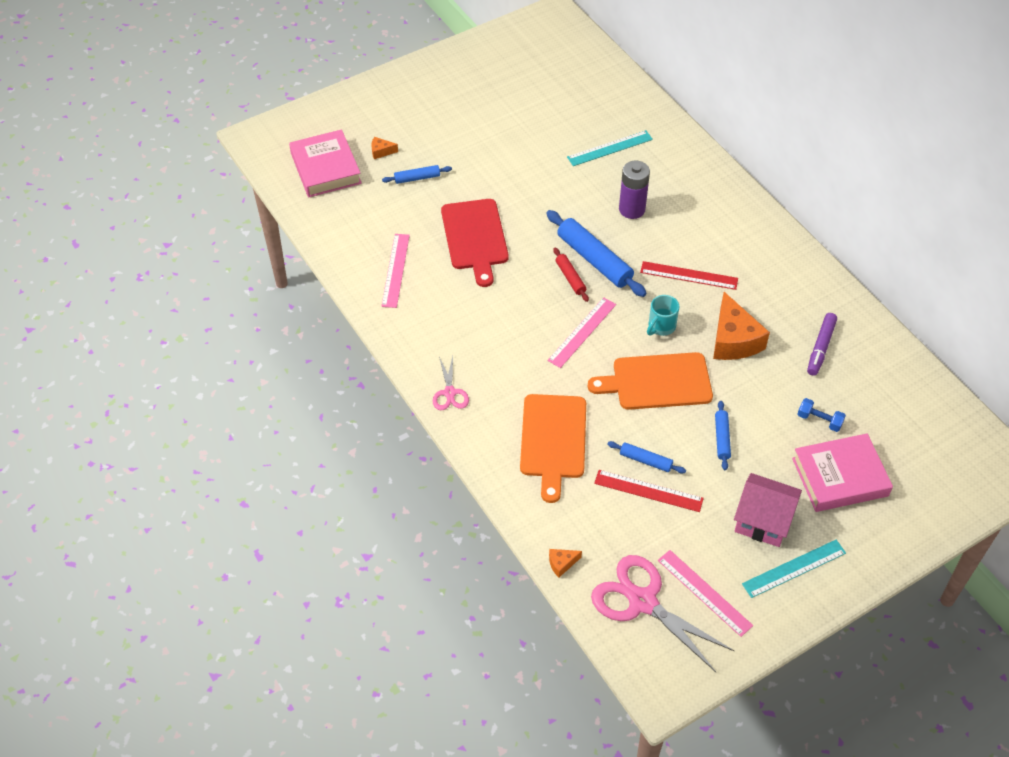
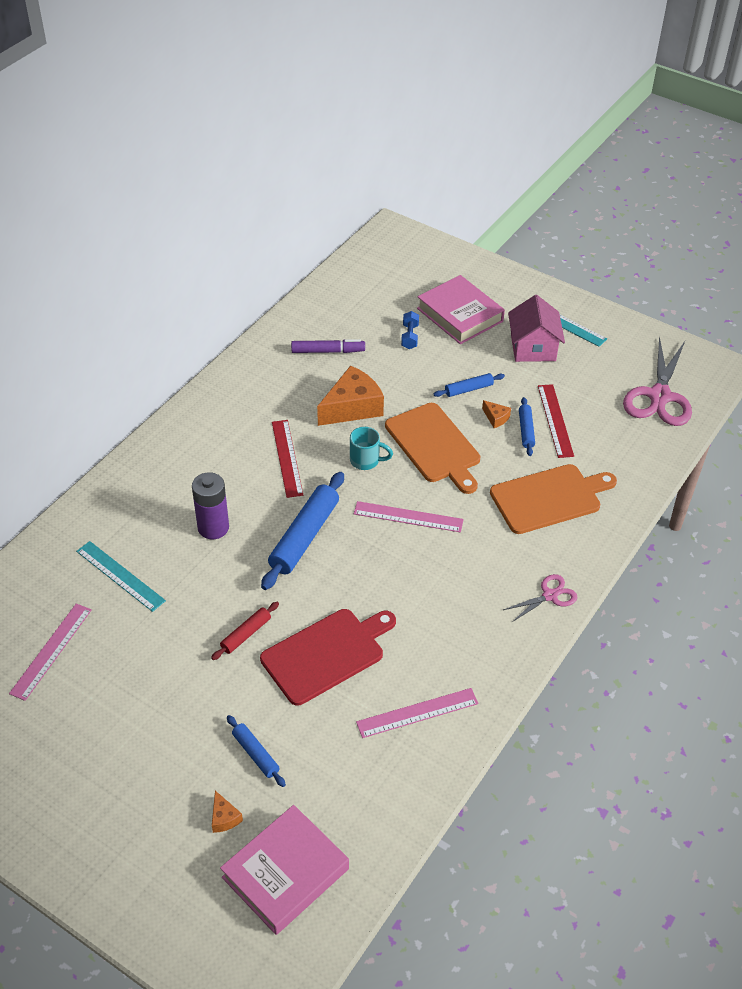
camera: 115 degrees left, 5 degrees down
(562, 563) = (666, 453): orange cheese -> orange cheese (496, 418)
(570, 278) = (341, 548): red rolling pin -> red rolling pin (246, 634)
(704, 592) = (623, 364): pink ruler -> pink ruler (51, 651)

